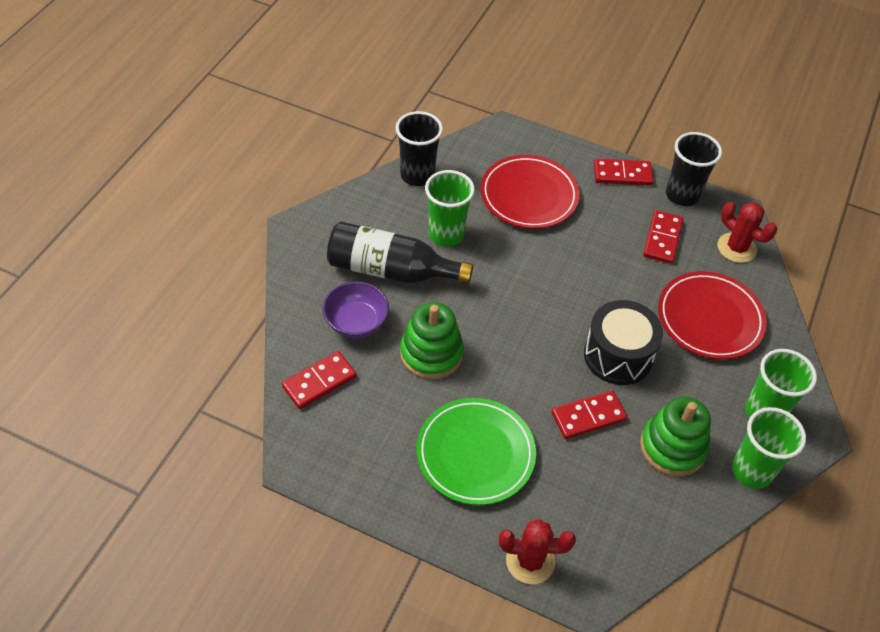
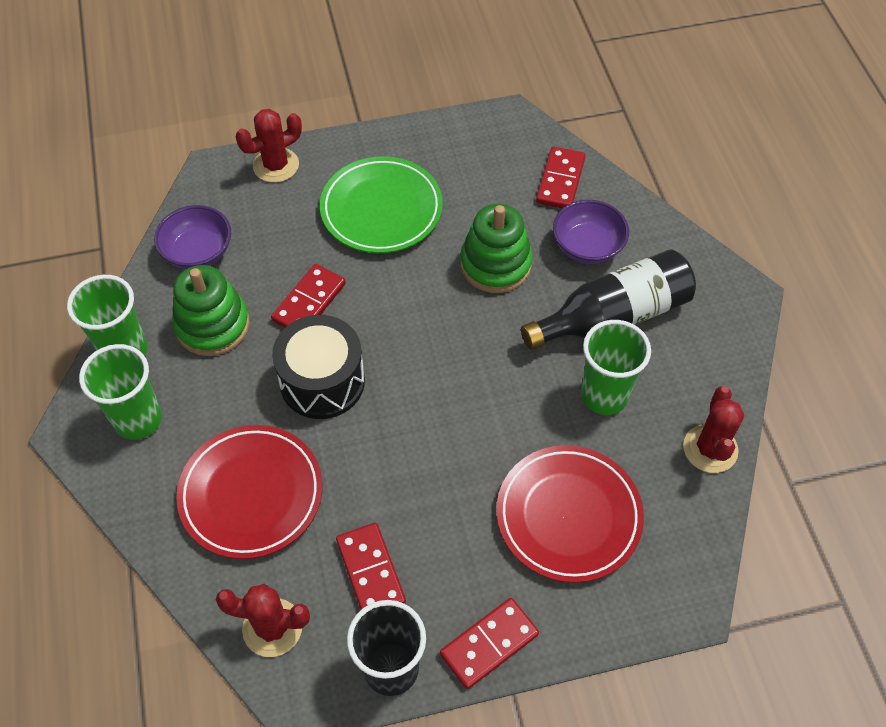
camera: 145 degrees right, 5 degrees up
(417, 175) = (710, 449): black cup -> red cactus
(649, 518) = (198, 252): none -> purple bowl

